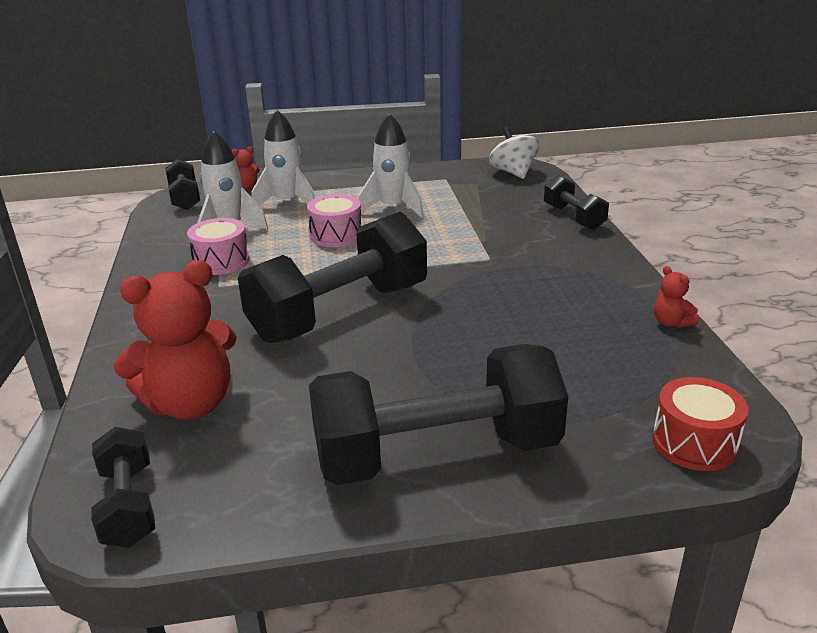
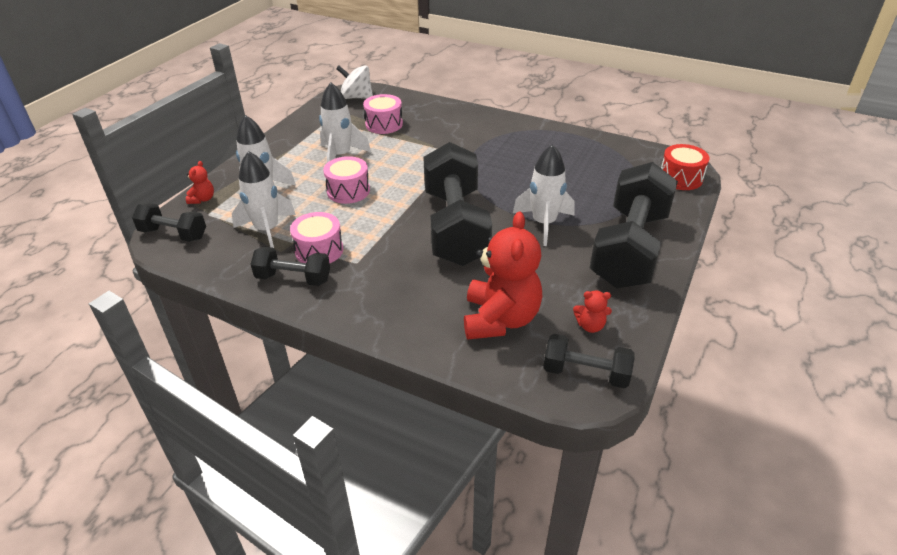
camera: 55 degrees left, 10 degrees up
(415, 365) = (543, 224): none -> white rocket
(484, 203) = (384, 124): none -> pink drum
(573, 217) = (444, 108): black dumbbell -> black dumbbell (293, 278)
(671, 323) = (584, 136): red teddy bear -> red teddy bear (590, 326)

